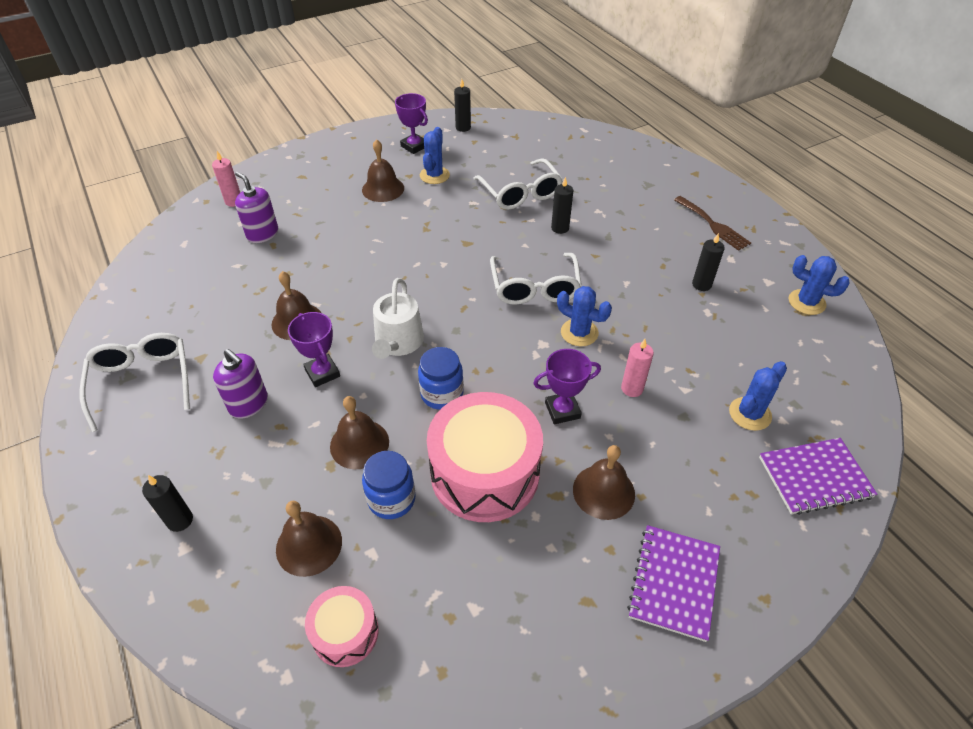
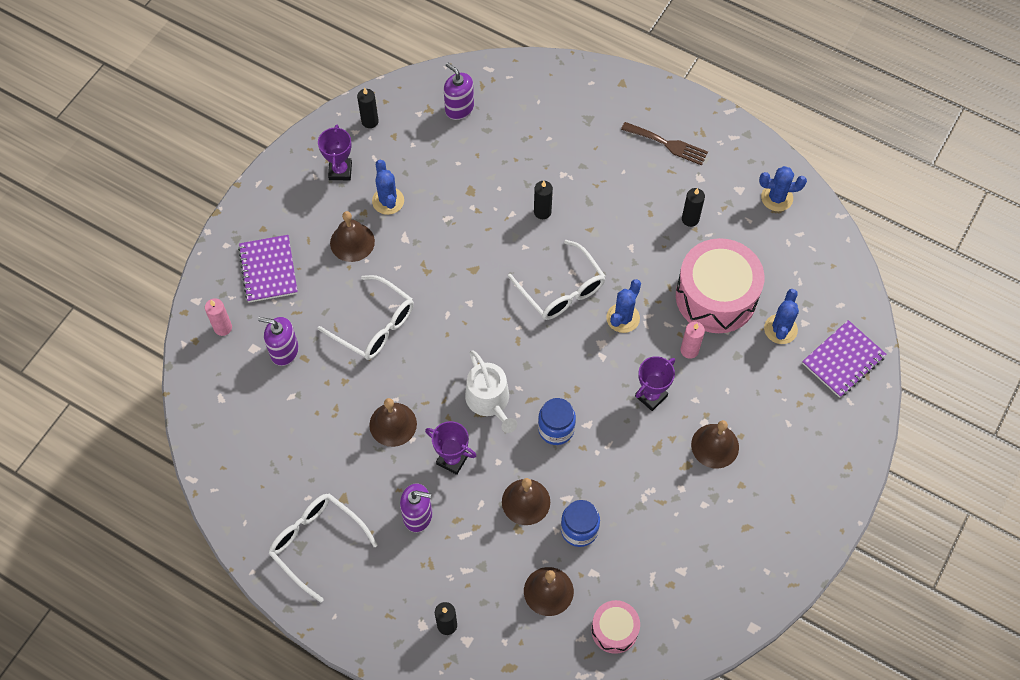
camera: 30 degrees left, 15 degrees up
(414, 146) = (340, 171): purple trophy -> purple trophy turned 75 degrees clockwise
(485, 473) = (628, 475): pink drum -> pink drum (716, 296)
(520, 193) = (482, 186): white glasses -> white glasses (375, 326)
(540, 143) = (459, 108): none -> purple soap dispenser
(579, 333) = (623, 318): blue cactus -> blue cactus turned 60 degrees counterclockwise
(673, 583) = (790, 486): purple notebook -> purple notebook (268, 270)

